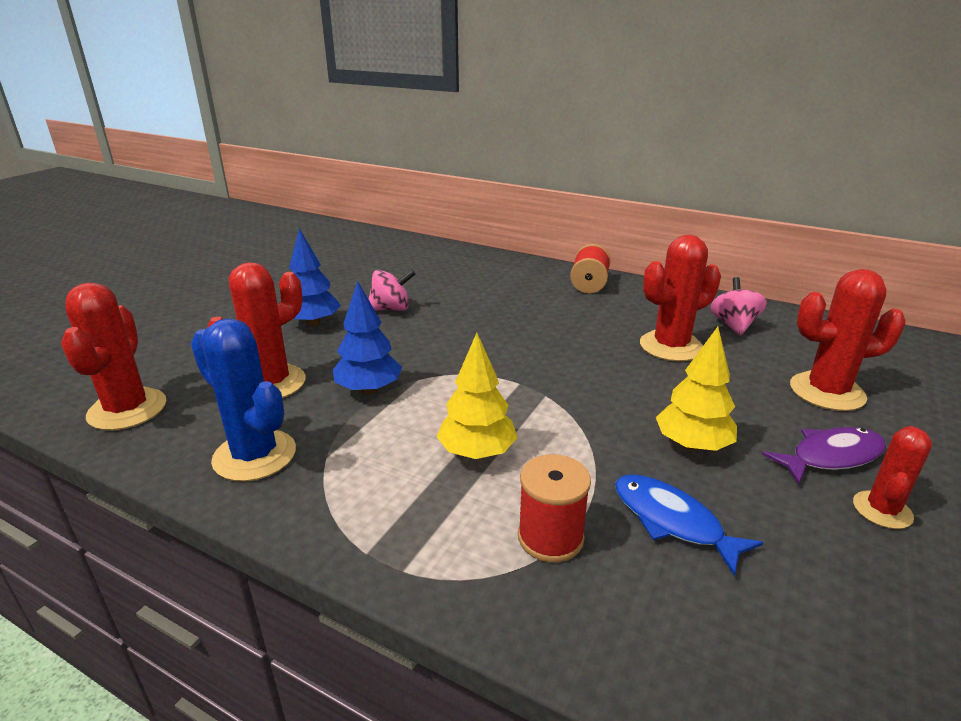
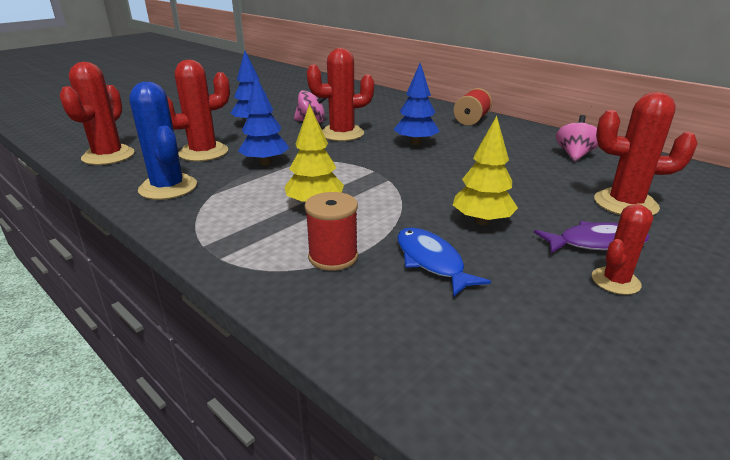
camera: 15 degrees right, 0 degrees up
(544, 329) = (415, 143): none -> blue tree
(671, 346) = (510, 162): red cactus -> red cactus (342, 134)

